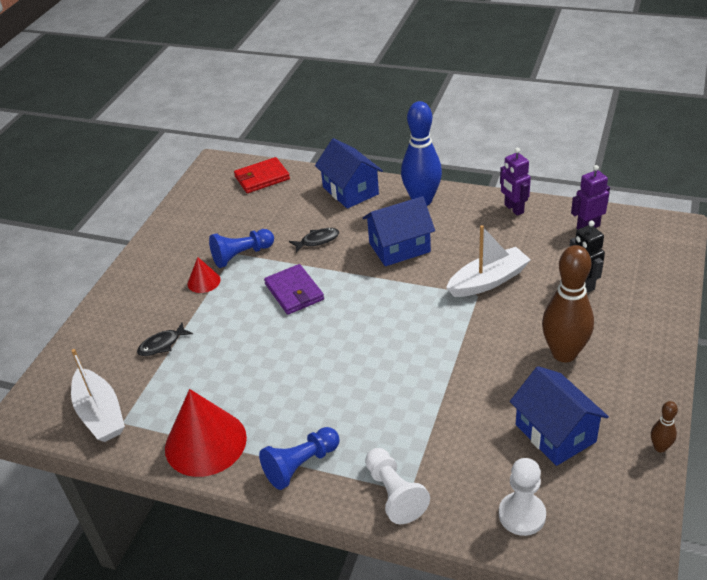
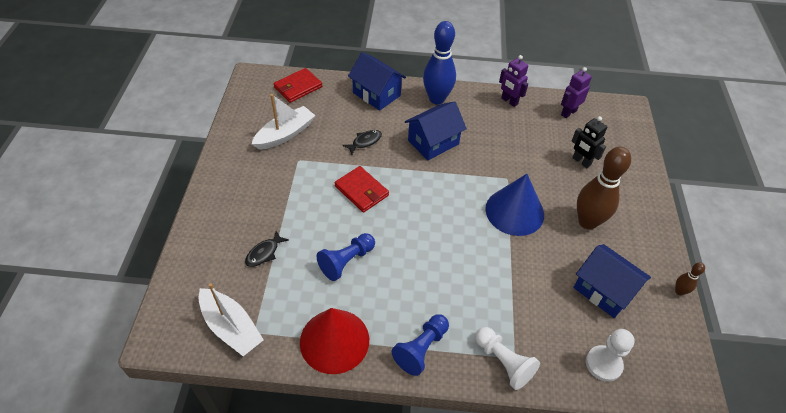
camera: 20 degrees left, 10 degrees up
(204, 281) = (281, 189): red cone -> none
(241, 255) = (305, 161): blue pawn -> blue pawn (346, 261)
(294, 292) = (361, 191): purple wallet -> red wallet
(472, 332) = (514, 211): none -> blue cone
(488, 281) = (511, 165): white boat -> white boat (285, 134)

